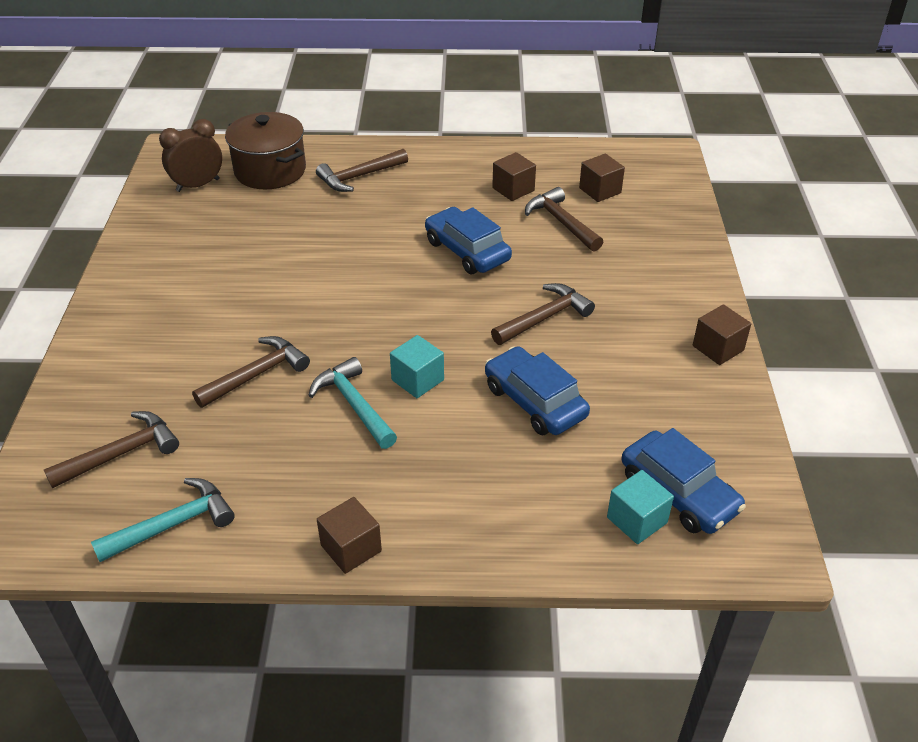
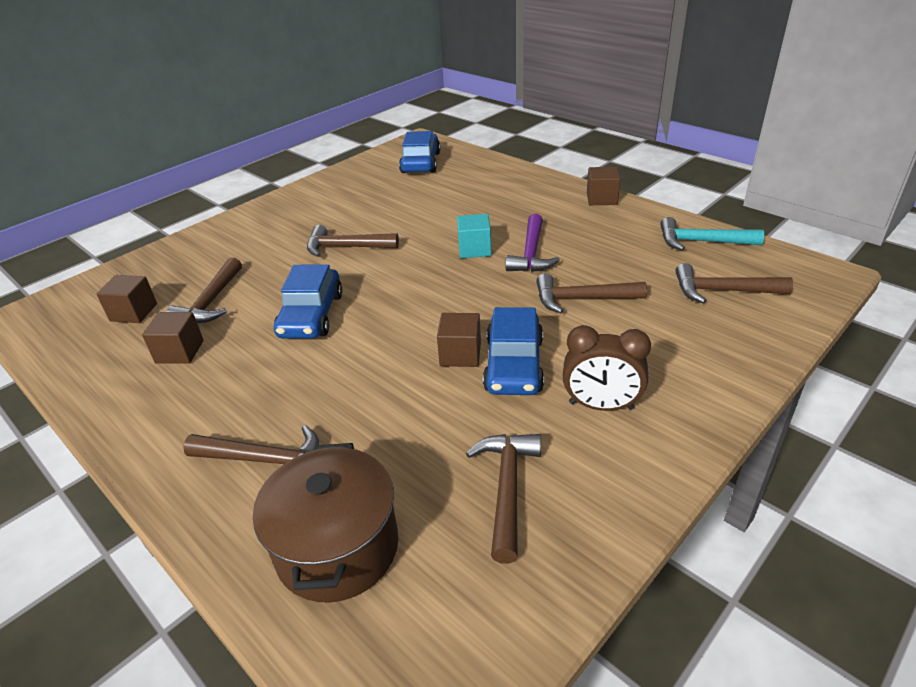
camera: 135 degrees left, 5 degrees down
(198, 185) = (453, 586): brown clock -> brown clock (601, 406)
(203, 227) = (507, 489): none -> brown hammer
(354, 405) = (531, 253): turquoise hammer -> purple hammer
(534, 401) = (425, 213): blue car -> blue car (514, 365)
(637, 520) = (453, 162): turquoise cube -> none
(718, 348) = (293, 196): brown cube -> brown cube (460, 354)

